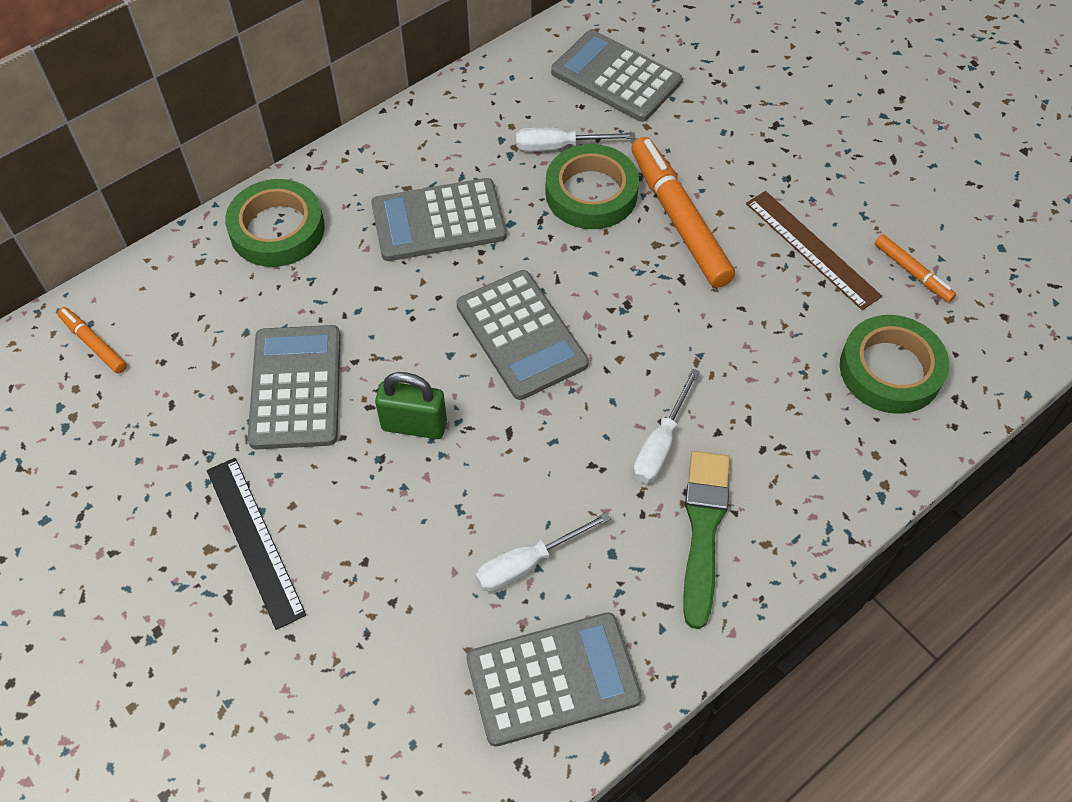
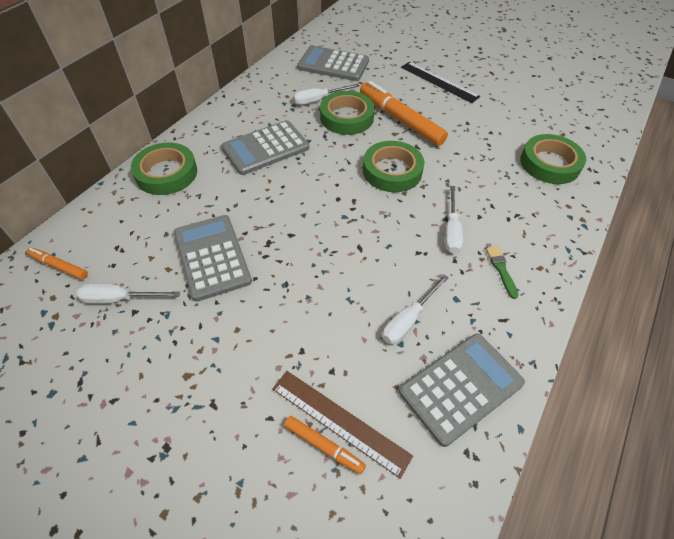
camera: 20 degrees left, 5 degrees down
(157, 415) = (119, 298): none -> white screwdriver
(254, 541) = (218, 360): black ruler -> black ruler (439, 82)
(414, 425) = (299, 259): green padlock -> none
(521, 335) = (342, 194): grey calculator -> none
(618, 314) = (392, 171): none -> green tape
(703, 529) = (501, 270): green brush -> green brush, size x0.52
(812, 249) = (476, 118): brown ruler -> brown ruler (340, 421)
(912, 272) = (532, 118): orange marker -> orange marker (324, 446)

